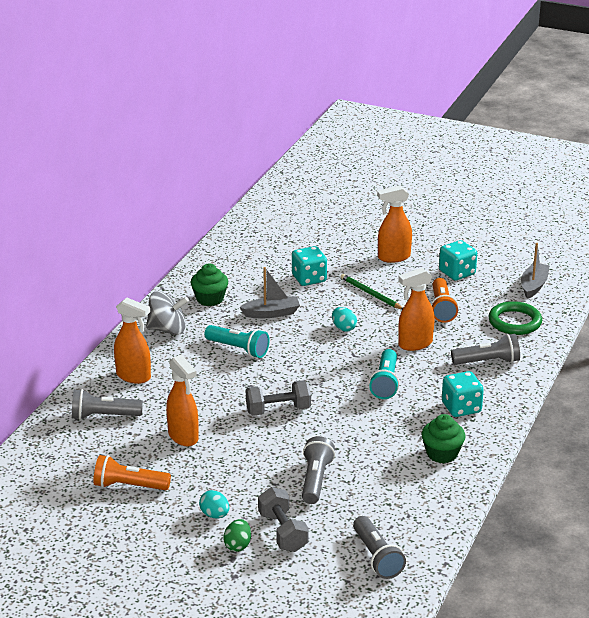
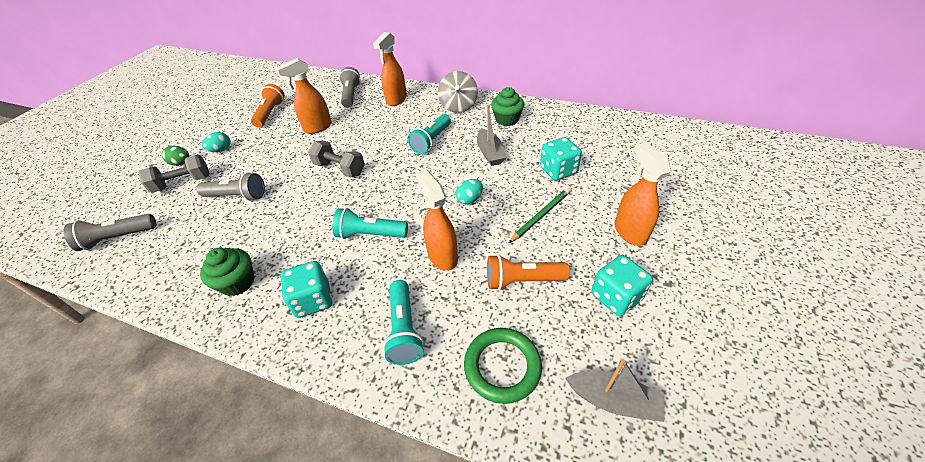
camera: 90 degrees right, 15 degrees up
(278, 410) = (340, 169): grey dumbbell -> grey dumbbell turned 45 degrees counterclockwise
(487, 361) = (404, 329): grey flashlight -> turquoise flashlight

